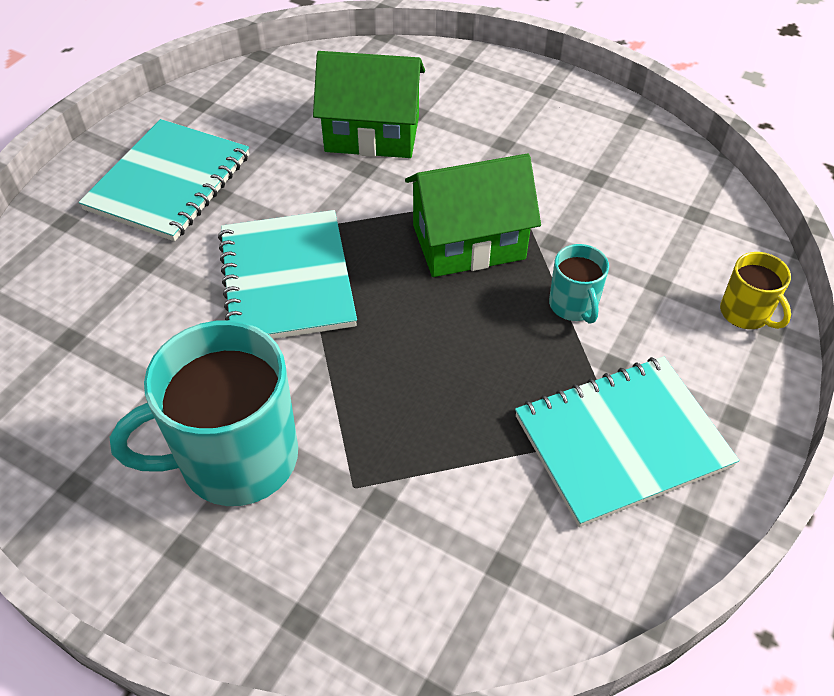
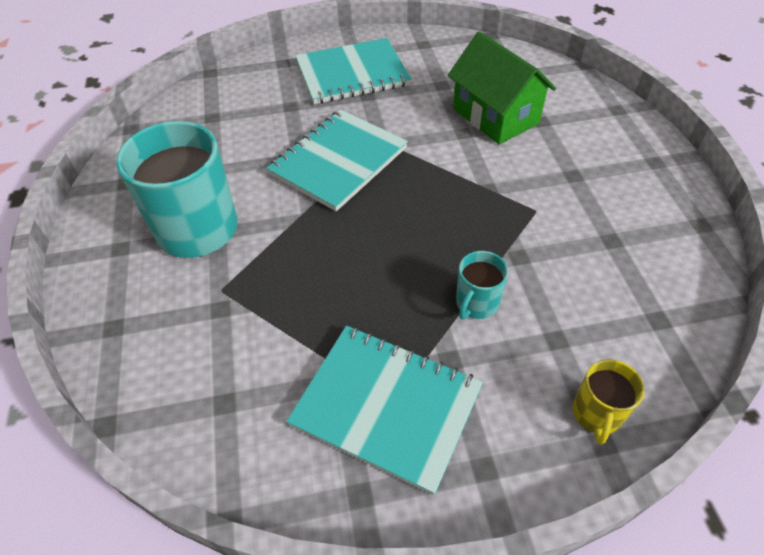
camera: 50 degrees right, 0 degrees up
(468, 242) = (464, 216): green house -> none

